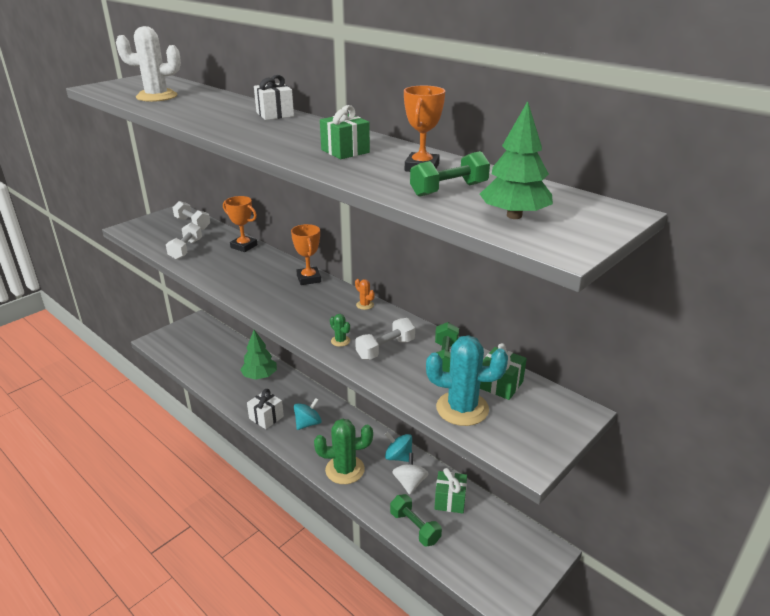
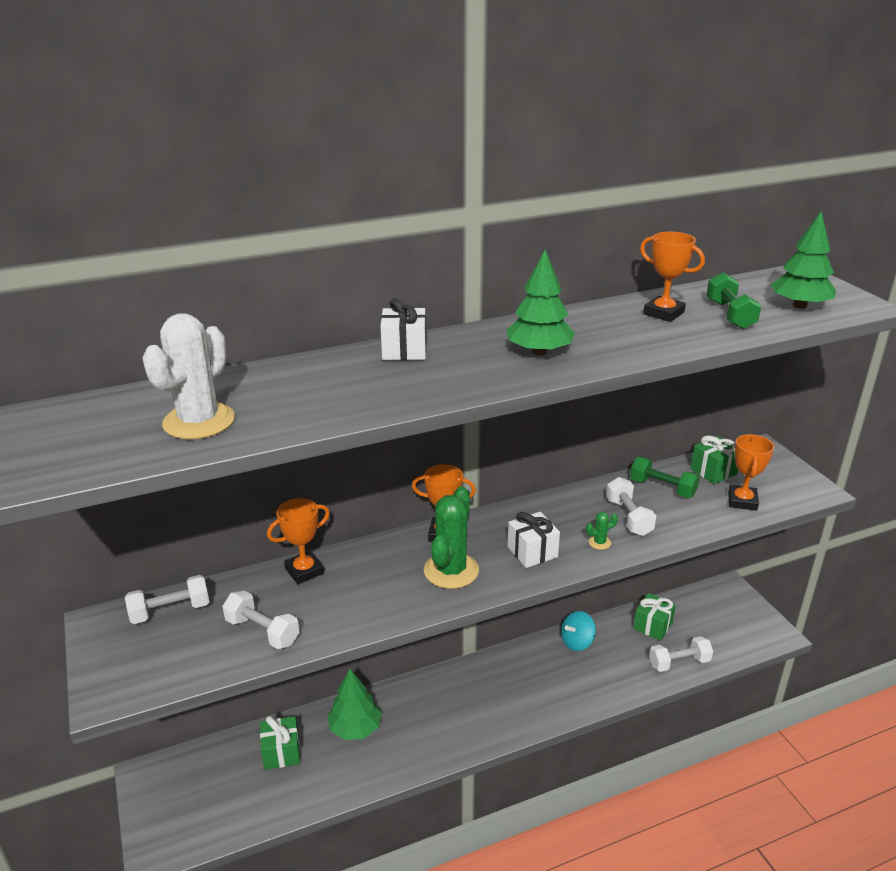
camera: 65 degrees left, 0 degrees up
(266, 417) = (449, 741): white gift -> white gift (532, 552)
(302, 142) = (539, 352): none -> green tree
(308, 423) = (483, 702): turquoise spinning top -> none
(345, 151) = (590, 336): green gift -> green gift (281, 752)
(345, 470) = (578, 691): green cactus -> green cactus (451, 570)
(365, 305) = (533, 508): orange cactus -> none
(410, 483) = (618, 646): white spinning top -> none
(415, 527) = (679, 662): green dumbbell -> white dumbbell
(462, 408) = (742, 501): turquoise cactus -> orange trophy

